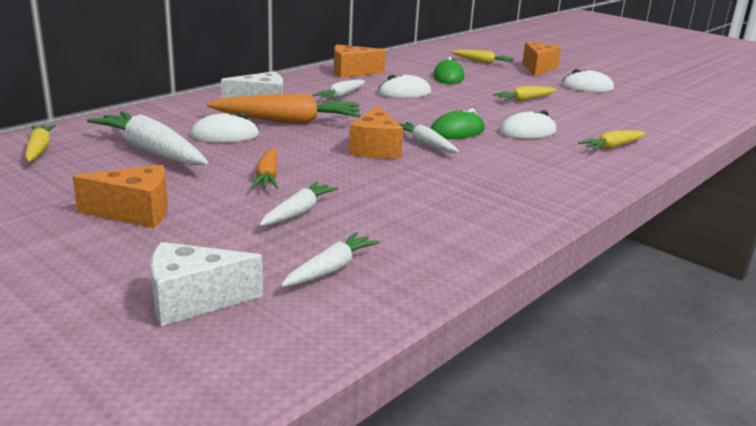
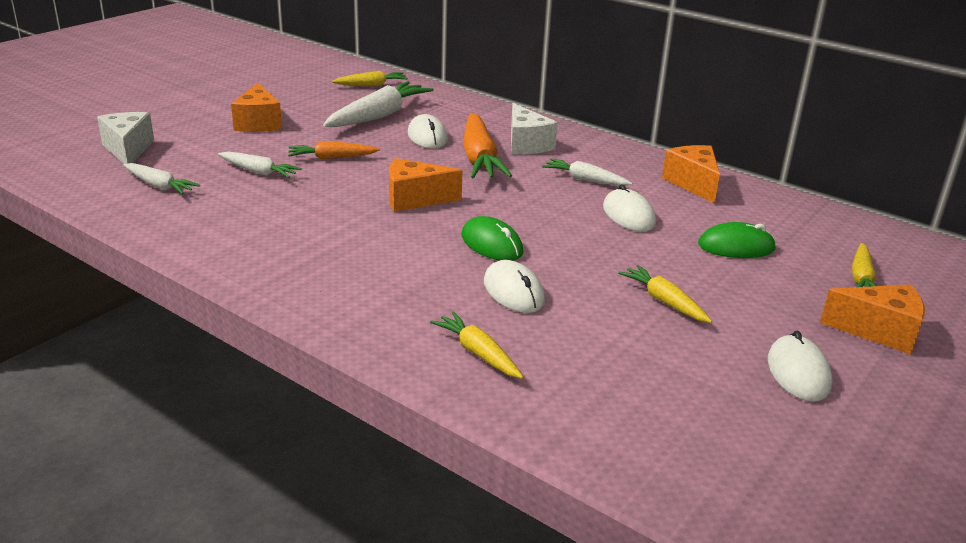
camera: 85 degrees right, 5 degrees up
(425, 144) = (439, 224): white carrot -> none

